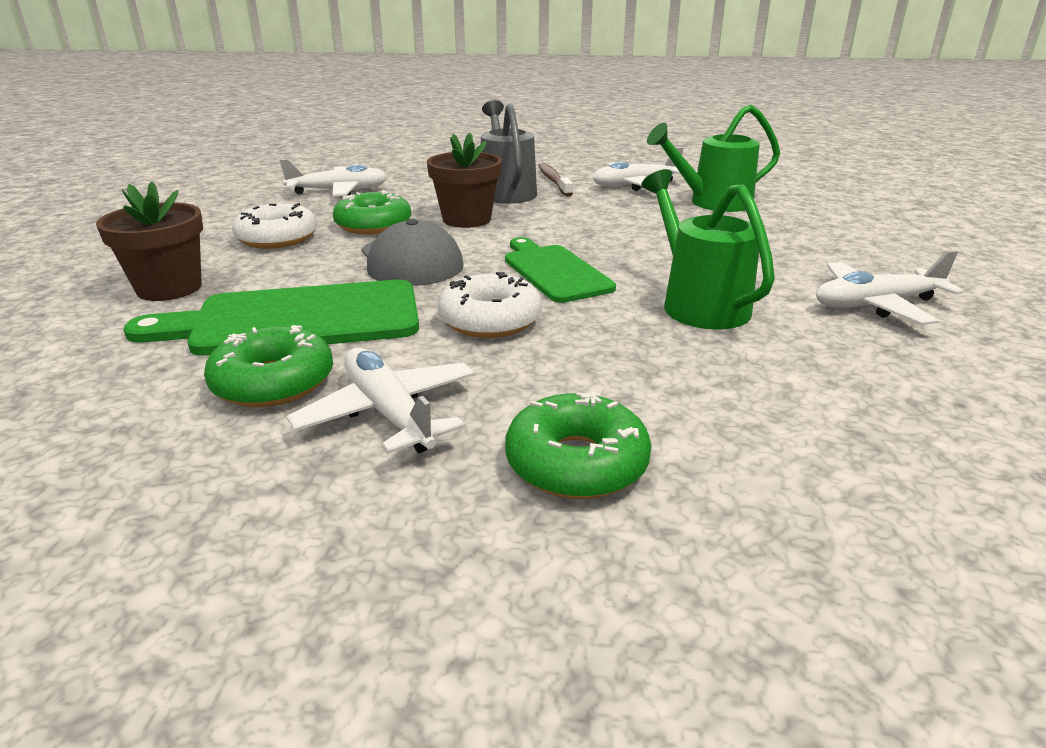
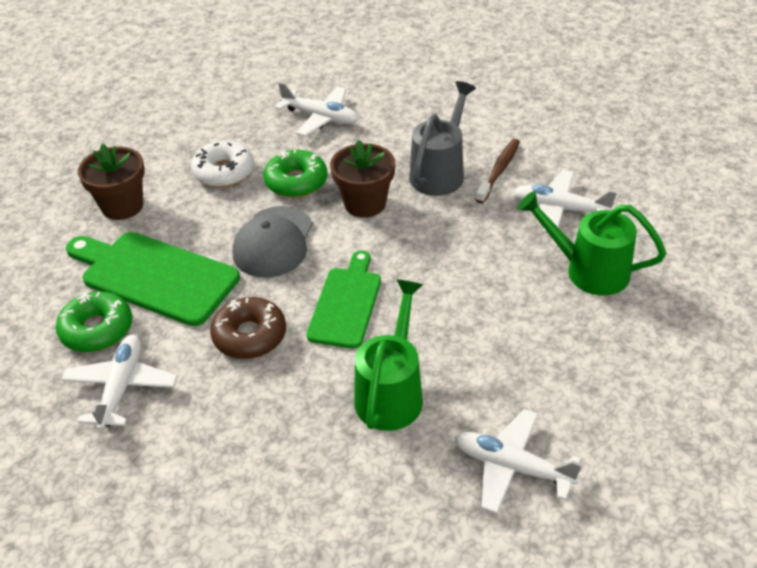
camera: 40 degrees right, 15 degrees up
(490, 320) = (249, 336): white donut -> brown donut
(576, 463) = (161, 478): green donut -> none

